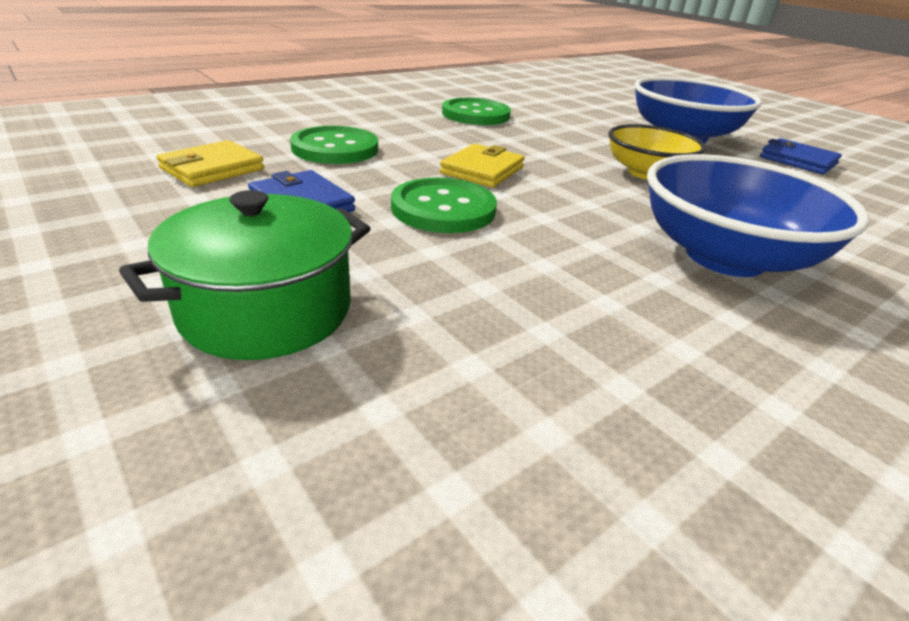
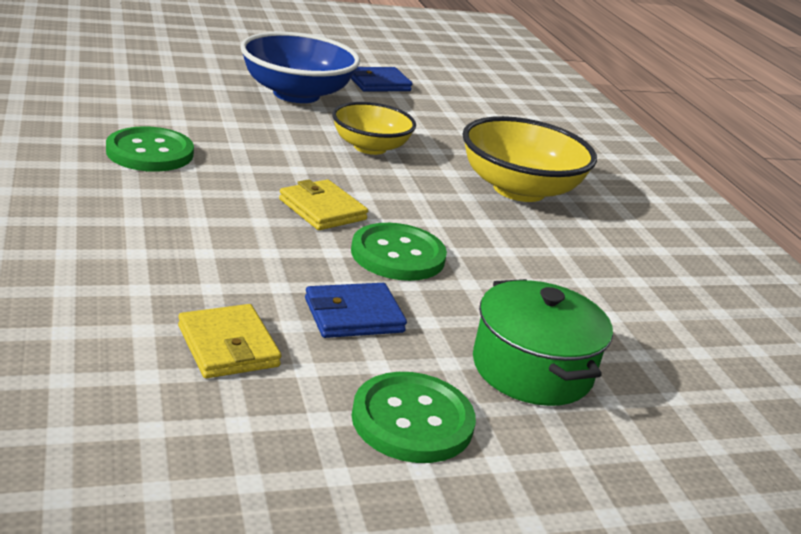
camera: 70 degrees left, 5 degrees down
(335, 148) = (209, 262): green button -> green button (412, 420)
(725, 257) = (519, 189): blue bowl -> yellow bowl

